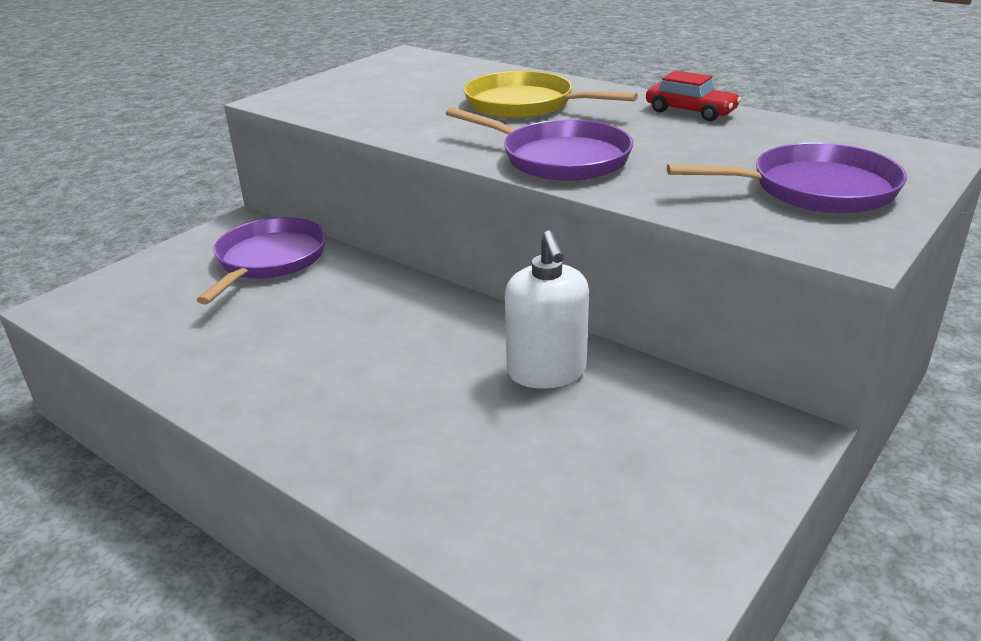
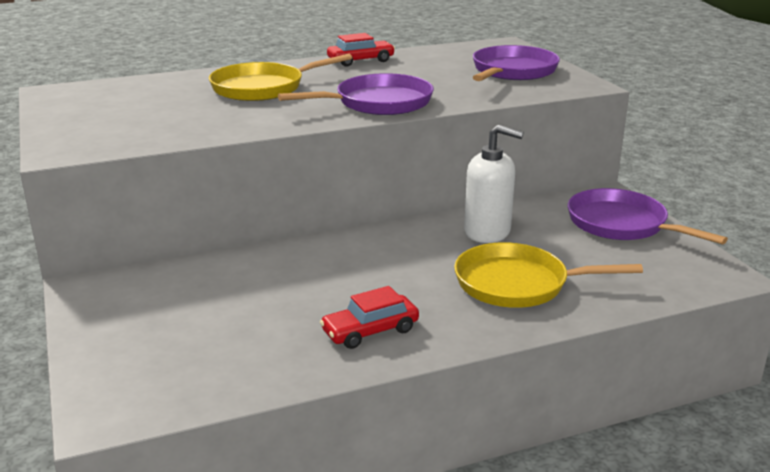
camera: 60 degrees left, 5 degrees down
(254, 374) = (370, 331): none -> red car
(269, 260) = (186, 288): purple pan -> purple pan (621, 224)
(430, 435) = (517, 284): none -> yellow pan

